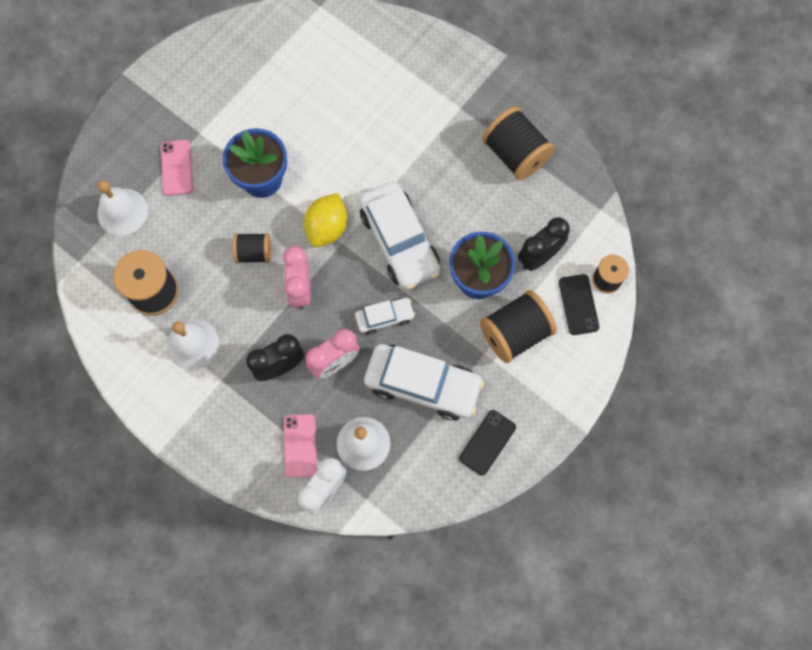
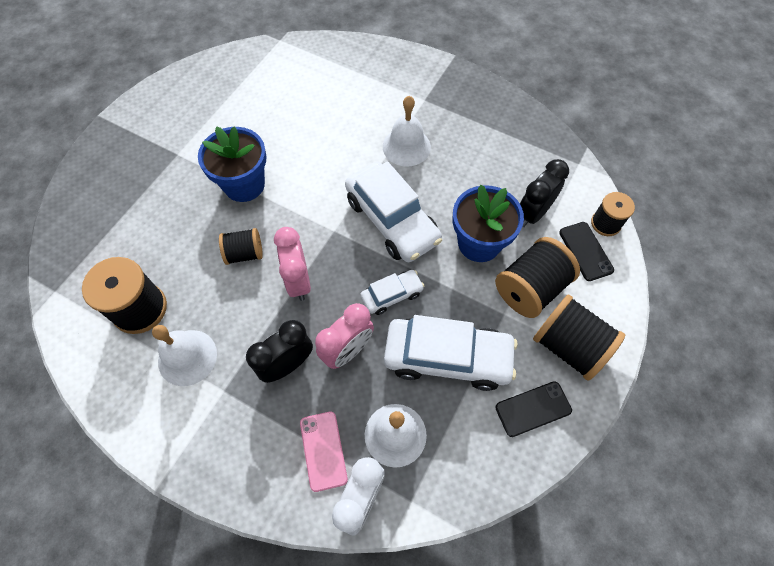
camera: 10 degrees left, 10 degrees down
(122, 211) = (102, 235): white bell -> white bell (406, 146)
(177, 168) = (157, 187): pink phone -> none
(327, 228) = (316, 219): yellow lemon -> none
(487, 442) = (533, 409): black phone -> black phone turned 45 degrees clockwise
(515, 154) = (485, 129): black spool -> black spool (569, 346)

